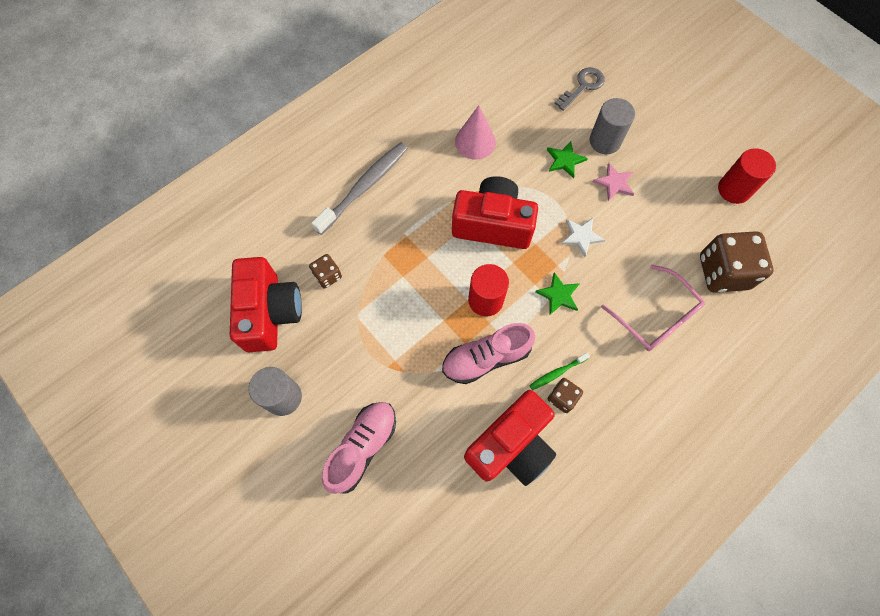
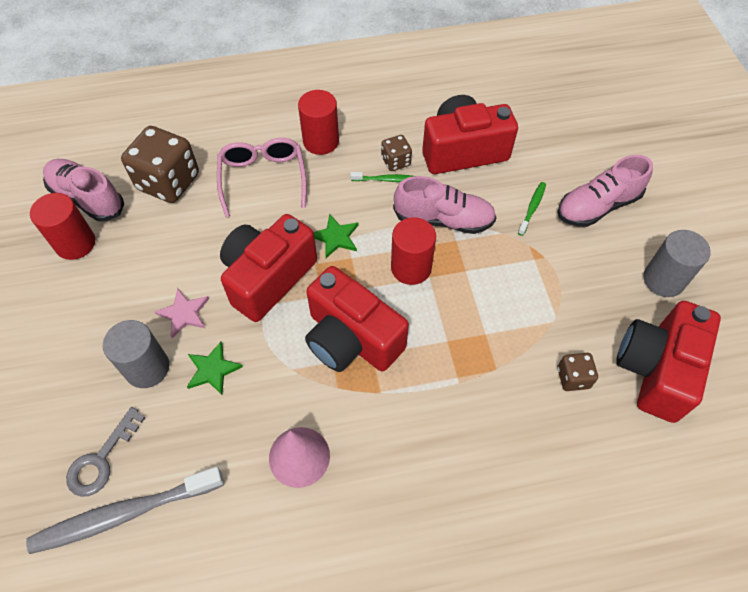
camera: 150 degrees left, 10 degrees down
(364, 187) = (479, 470): grey toothbrush -> grey toothbrush (125, 513)
(418, 412) = (532, 208): none -> green toothbrush
(581, 236) = (268, 278): white star -> red camera
(583, 86) = (101, 459): grey key -> grey key turned 45 degrees counterclockwise
(641, 383) = (321, 141): none -> red cylinder
(765, 226) = (87, 198): none -> pink shoe

